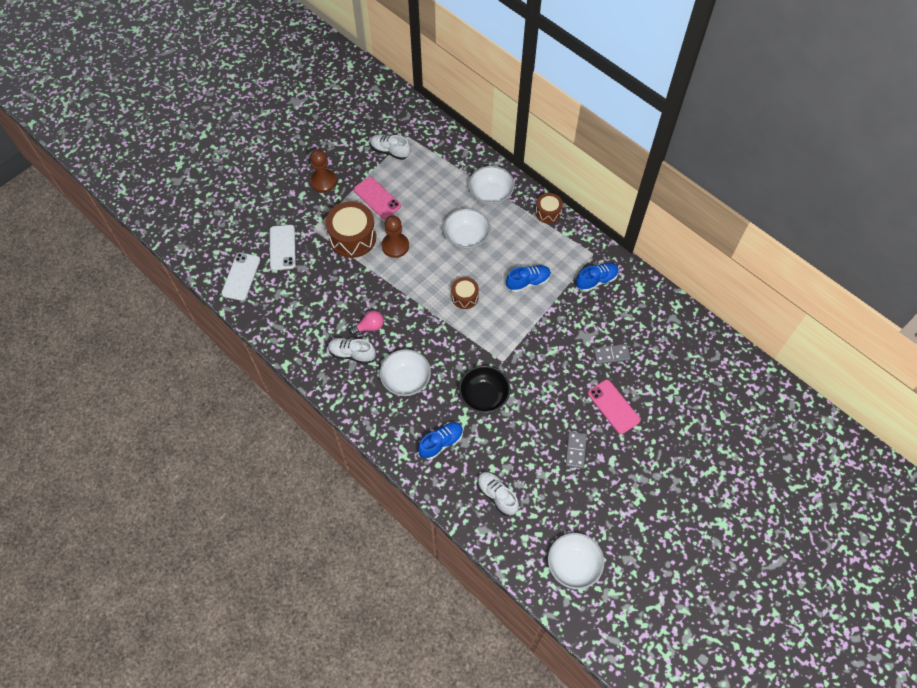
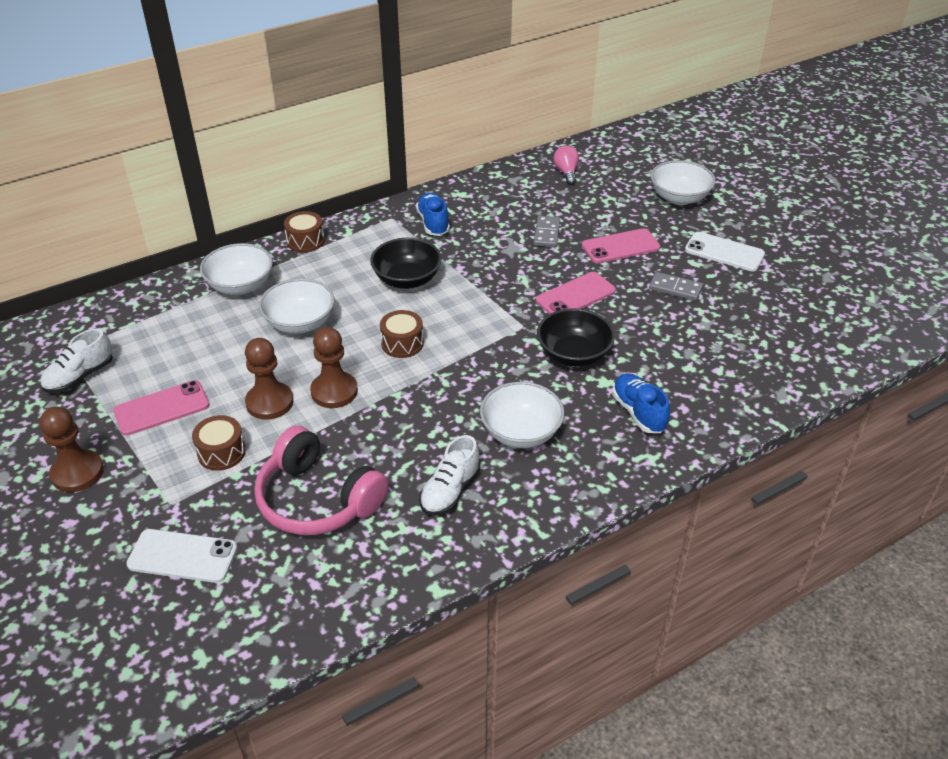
camera: 75 degrees left, 20 degrees down
(241, 276) = (210, 635): white phone -> white phone (724, 252)
(331, 292) = (317, 499): none -> pink headphones
(352, 237) = (221, 452): brown drum -> brown drum, size x0.56
(369, 327) = (407, 460): pink light bulb -> pink light bulb (566, 172)
(413, 274) = (334, 391): none -> brown pawn
(497, 495) = (730, 371): white shoe -> none
(528, 282) = (407, 279): blue shoe -> black bowl
(545, 386) = (575, 296): none -> pink phone
(573, 565) = (835, 322): white bowl -> white bowl (679, 198)

